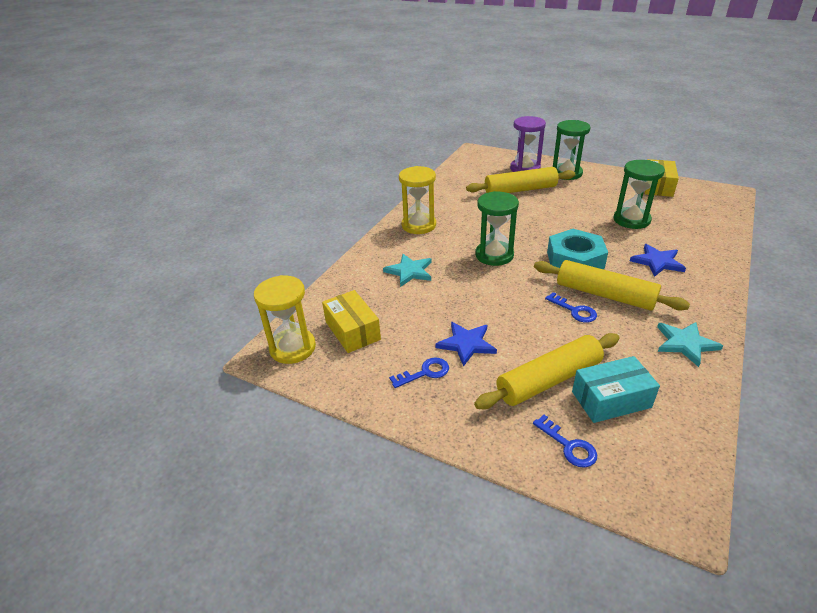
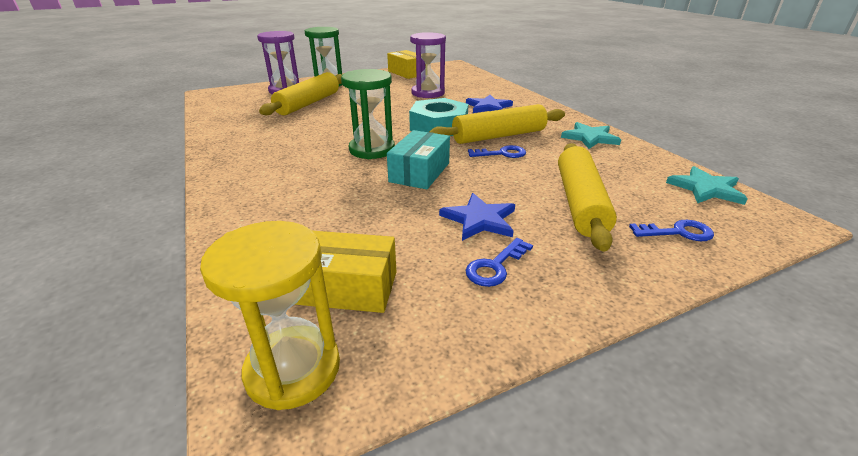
camera: 55 degrees left, 5 degrees down
(409, 271) = (310, 199): turquoise star -> turquoise star (706, 189)
(419, 225) = (248, 160): yellow hourglass -> none
(425, 373) = (495, 266): blue key -> blue key turned 150 degrees counterclockwise
(611, 399) = (630, 188): turquoise box -> turquoise box (420, 172)
(631, 220) = (428, 93): green hourglass -> purple hourglass

